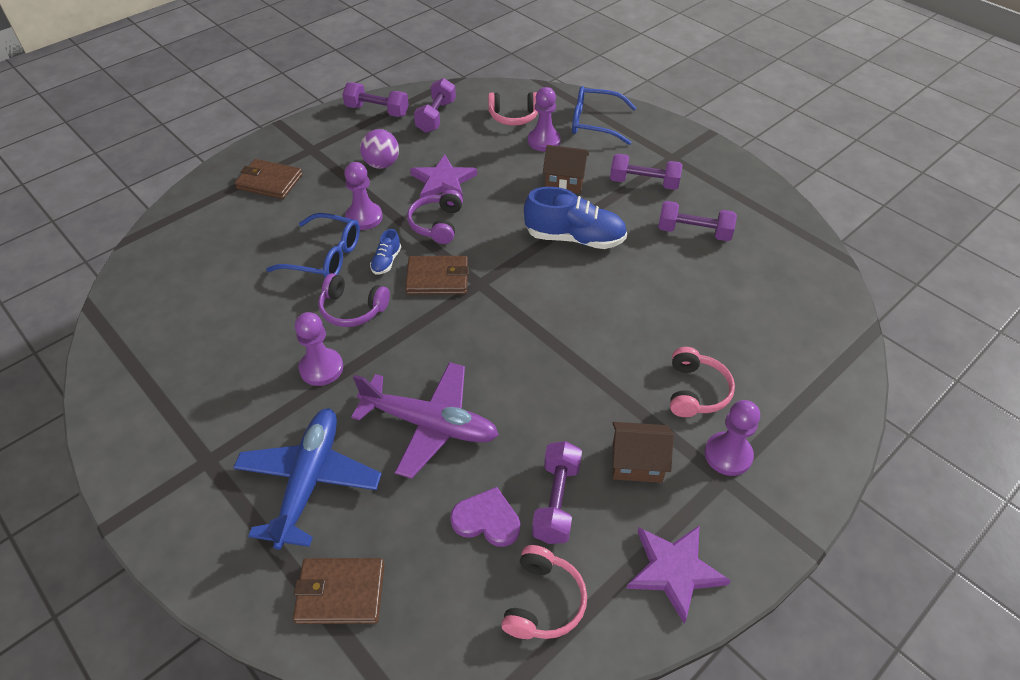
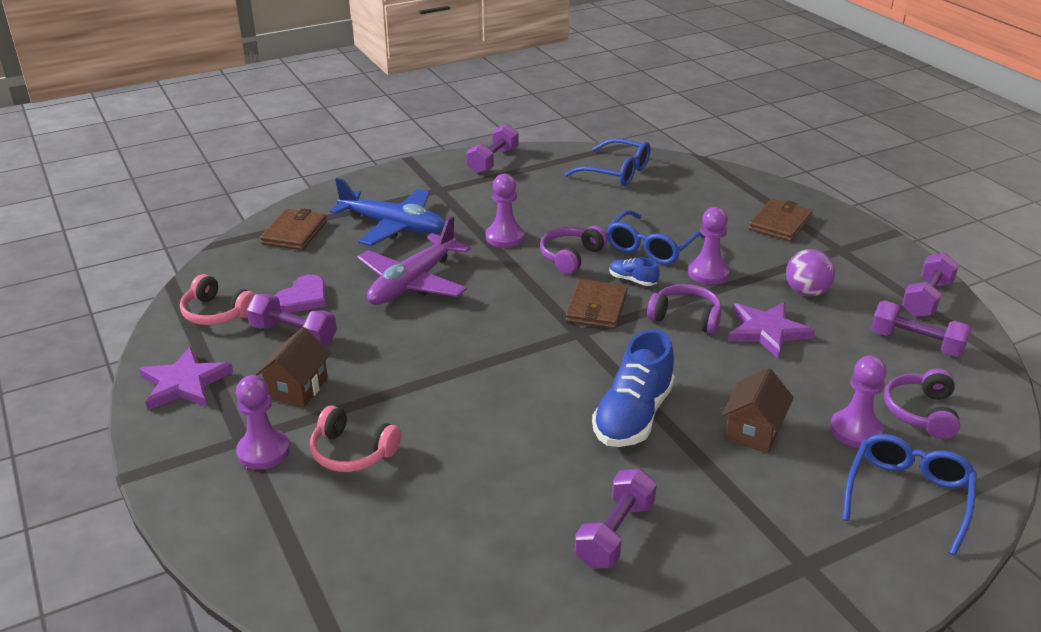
camera: 105 degrees right, 15 degrees down
(161, 301) = (616, 172): none -> blue glasses
(513, 116) = (921, 412): pink headphones -> purple headphones
(643, 183) = (740, 511): purple dumbbell -> purple dumbbell (493, 161)

